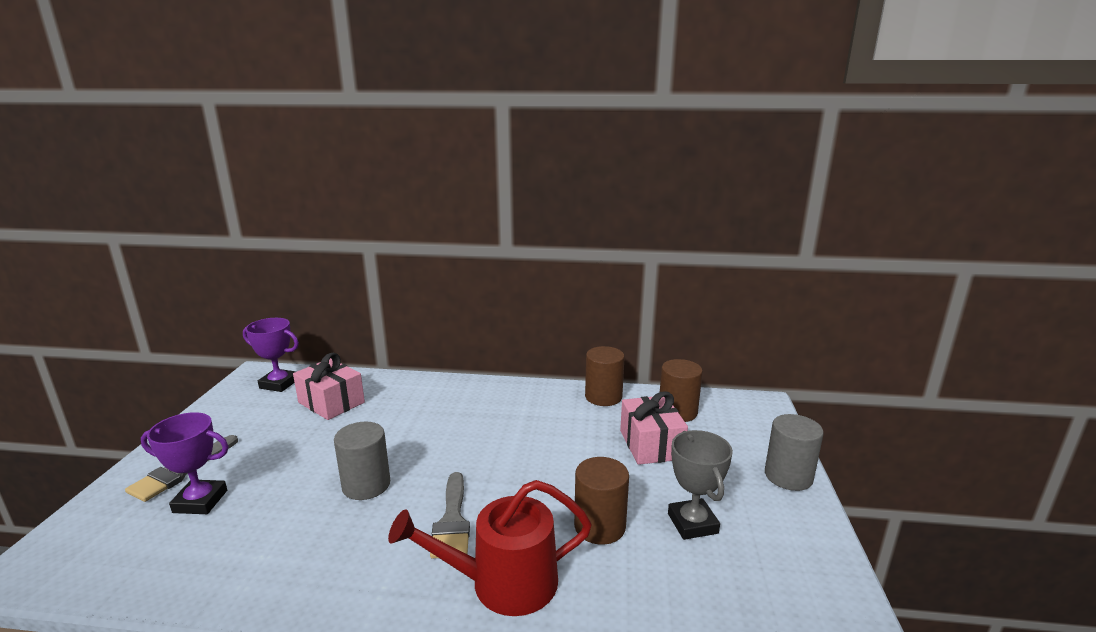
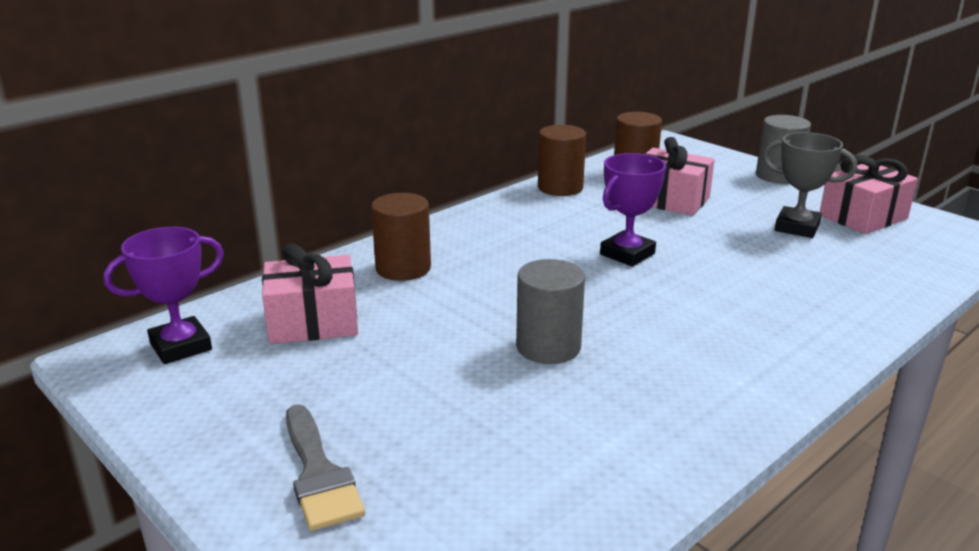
camera: 50 degrees left, 5 degrees up
(200, 501) = (427, 468): purple trophy -> purple trophy (627, 254)
(452, 521) = (675, 319): grey brush -> none
(503, 583) = (793, 323): red watering can -> none
(599, 526) = (760, 260): brown cylinder -> brown cylinder (403, 268)
(777, 555) = (863, 217): none -> pink gift

